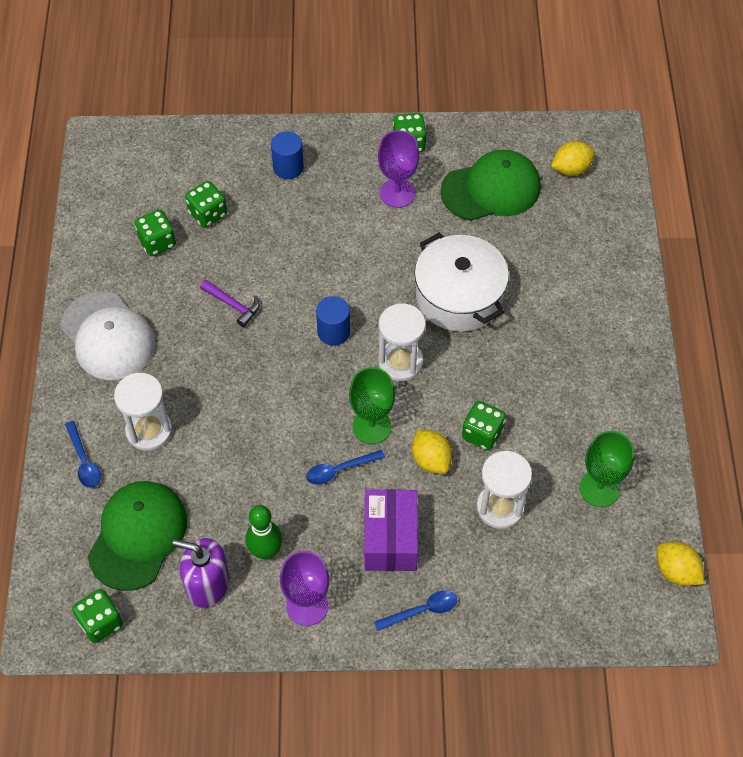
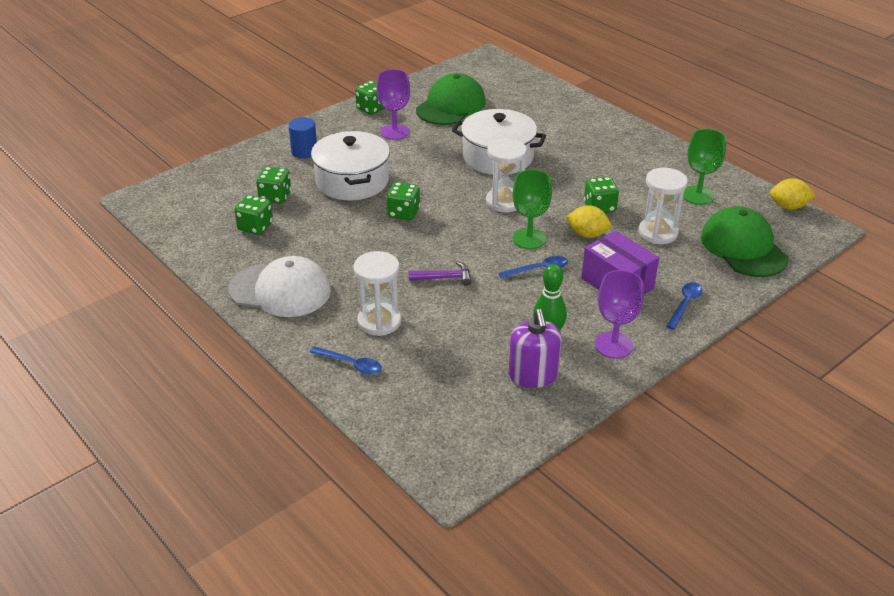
camera: 40 degrees left, 20 degrees down
(100, 622) = (486, 444): green dice -> green dice (403, 213)
(138, 536) = (447, 380): green cap -> green cap (743, 247)
(207, 584) = (533, 375): purple soap dispenser -> purple soap dispenser turned 75 degrees counterclockwise
(233, 305) = (354, 230): purple hammer -> purple hammer (444, 278)
(292, 238) = (352, 181): none -> white pot
(333, 332) = (442, 209): blue cylinder -> none
(339, 470) = (538, 269): blue spoon -> blue spoon turned 135 degrees counterclockwise
(571, 169) = (485, 79): yellow lemon -> none

